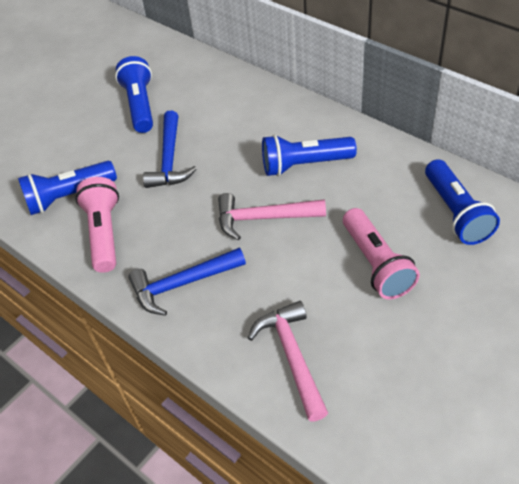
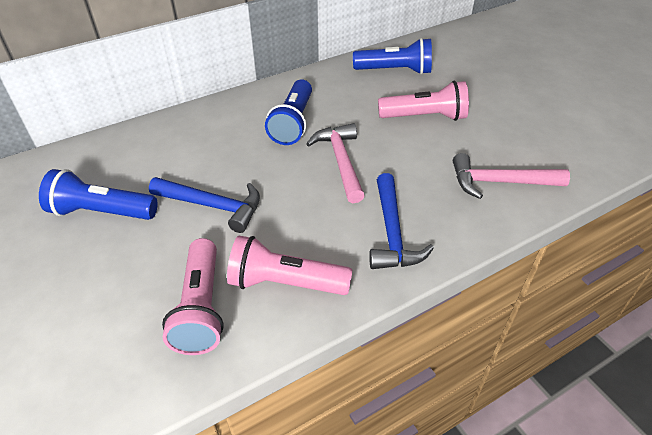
camera: 75 degrees left, 5 degrees down
(69, 196) = (201, 308): blue flashlight -> pink flashlight
(263, 218) = (341, 161): pink hammer -> pink hammer turned 150 degrees clockwise

